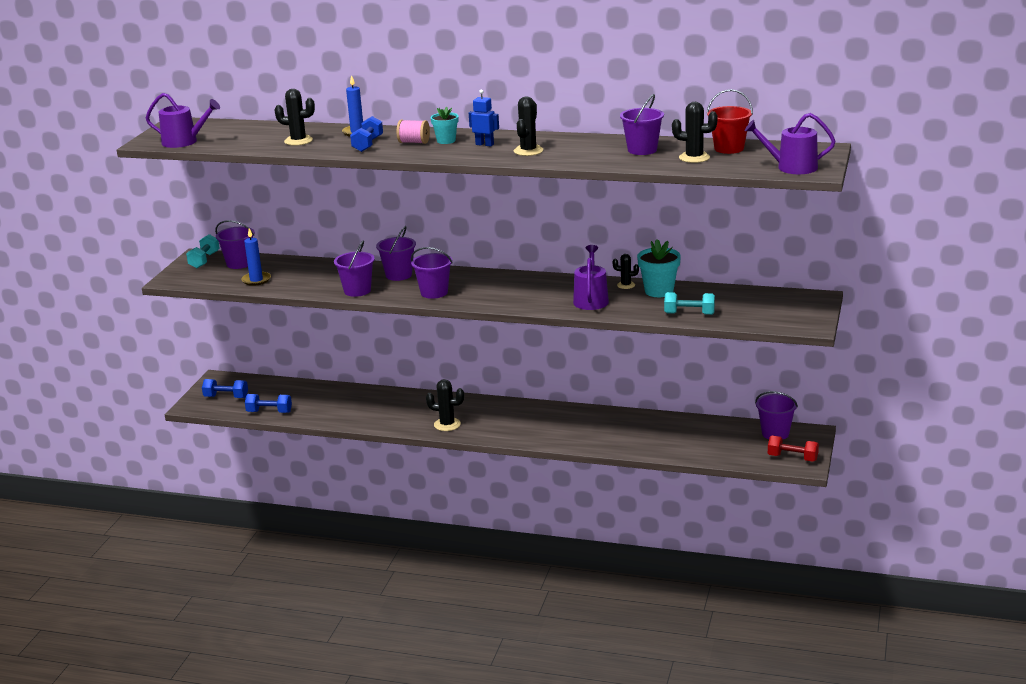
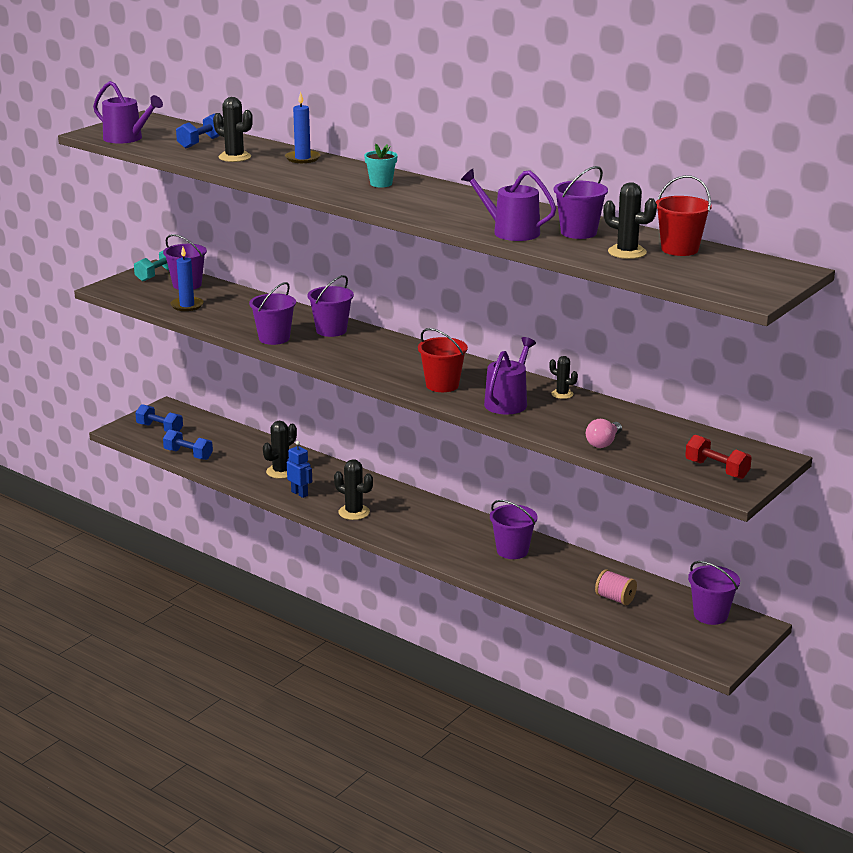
camera: 20 degrees right, 0 degrees up
(367, 144) = (297, 173): blue dumbbell -> blue dumbbell (201, 142)
(414, 142) = (346, 179): pink spool -> pink spool (615, 598)
(434, 292) = (349, 357): purple bucket -> purple bucket (512, 551)
(484, 144) = (416, 195): blue robot -> blue robot (299, 493)
(528, 151) = (453, 211): black cactus -> black cactus (281, 471)
(528, 298) = (442, 385): none -> red bucket
(659, 291) = (593, 409): turquoise flower pot -> none
(689, 314) = (603, 443): turquoise dumbbell -> pink light bulb
(792, 167) = (728, 285): purple watering can -> purple watering can (511, 232)
(792, 458) = (708, 649): red dumbbell -> red dumbbell (716, 469)

